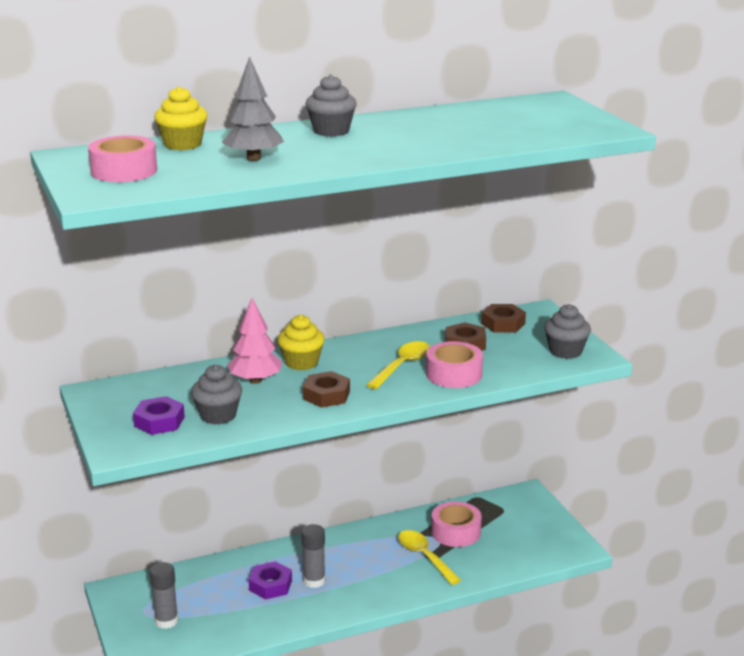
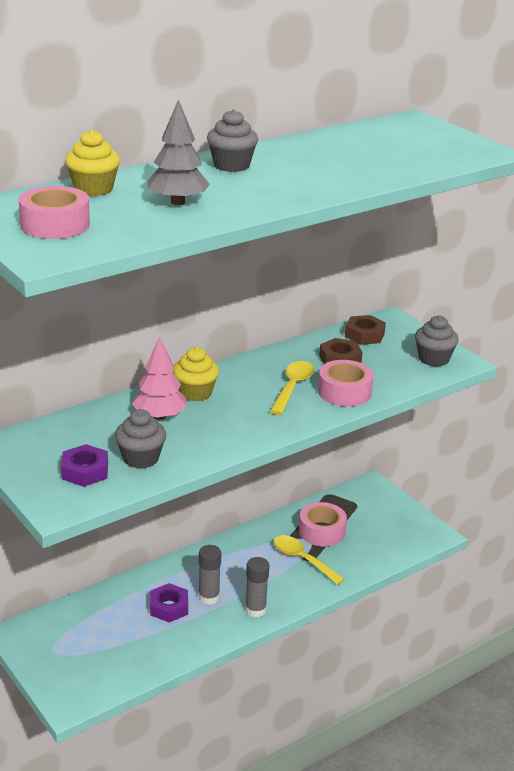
camera: 15 degrees left, 5 degrees up
(166, 621) = (81, 658): grey glue stick -> grey glue stick (255, 610)
(326, 395) = (236, 426): brown nut -> none

